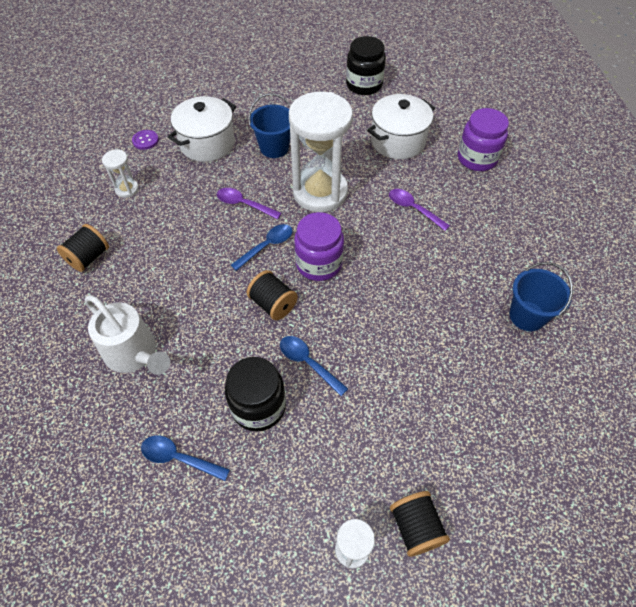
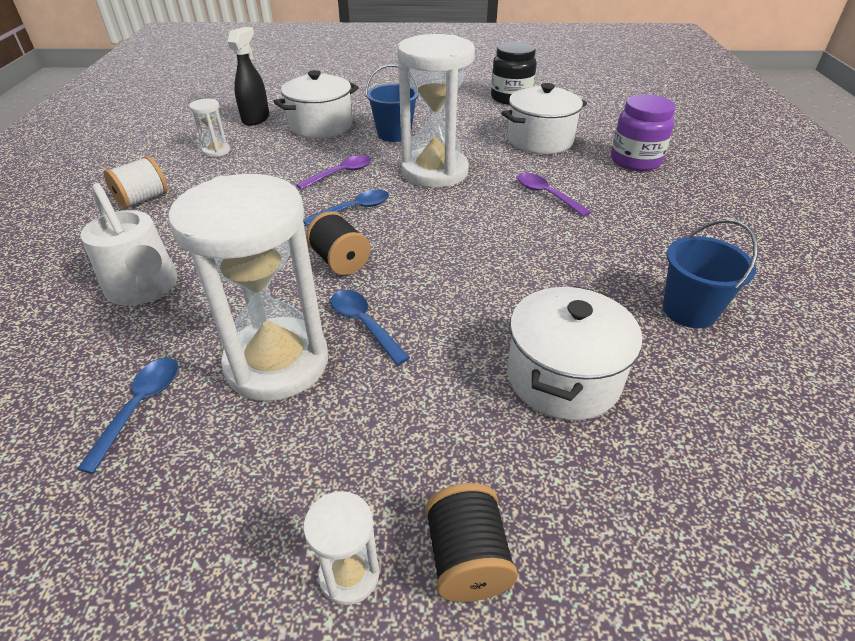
camera: 10 degrees right, 15 degrees down
(88, 257) = (142, 199): black spool -> white spool
(145, 140) = (256, 119): purple button -> black spray bottle
(179, 458) = (140, 406): blue spoon -> blue spoon turned 75 degrees clockwise
(244, 204) = (341, 173): purple spoon -> purple spoon turned 105 degrees clockwise
(258, 406) = (277, 363): black jar -> white hourglass
(319, 263) = (412, 231): purple jar -> none
(451, 388) = (563, 377): none -> white pot

